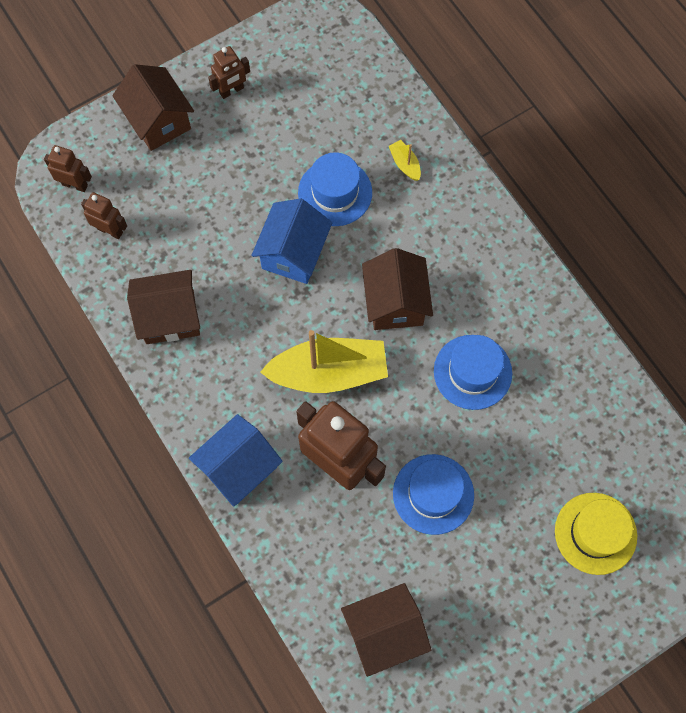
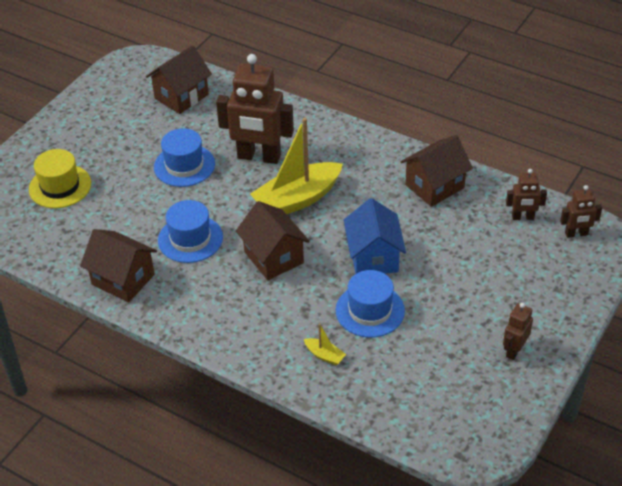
camera: 155 degrees right, 25 degrees down
(158, 121) = (553, 302): brown house -> brown house (123, 279)
(239, 468) = (324, 131): blue house -> none

